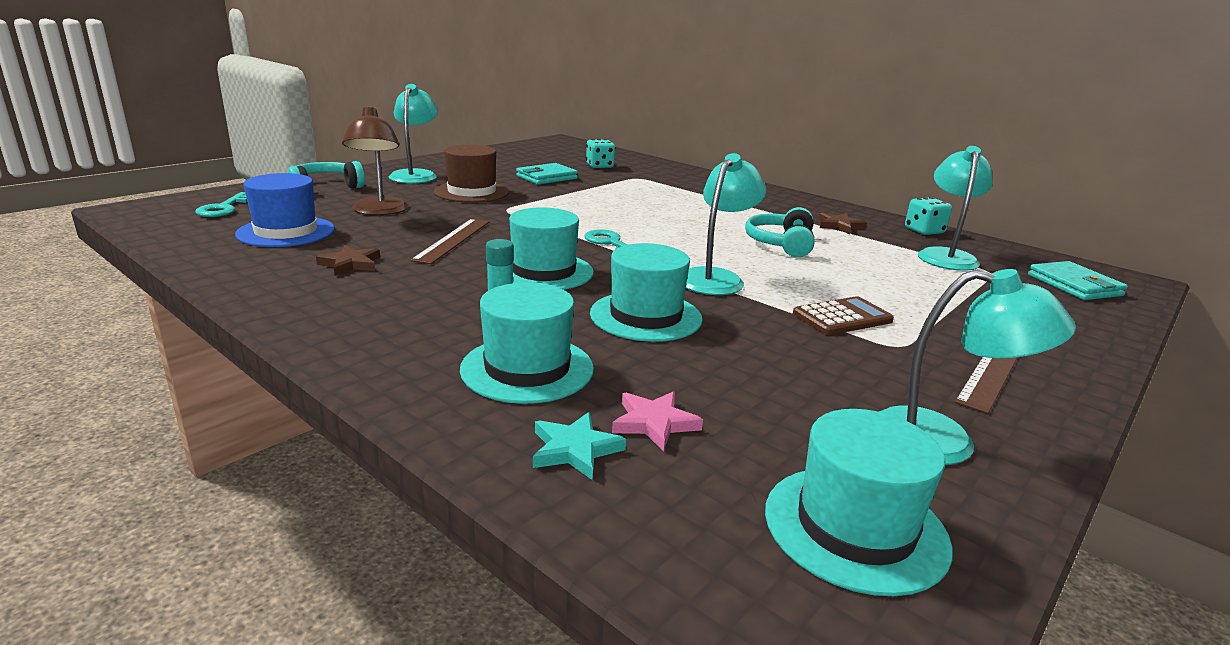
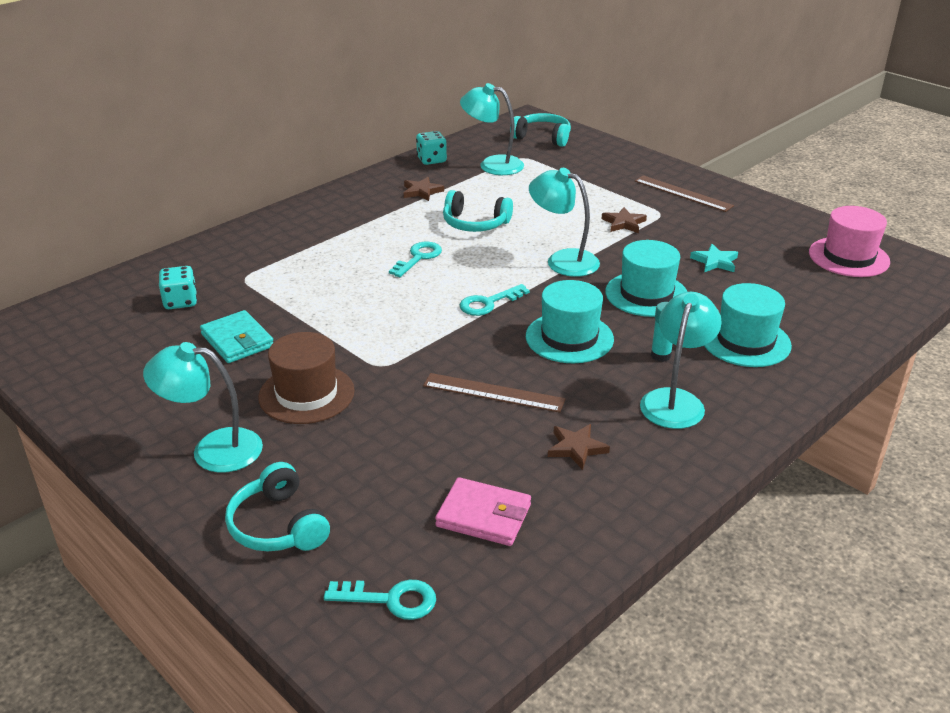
camera: 85 degrees left, 10 degrees up
(286, 232) = (483, 516): blue hat -> pink wallet
(379, 211) = (395, 456): brown lamp -> none
(575, 449) = (827, 324): turquoise star -> turquoise star (715, 261)
(654, 423) = (789, 299): pink star -> none
(693, 222) = (418, 258): none -> turquoise key
(842, 317) = (623, 223): brown calculator -> brown star
(855, 527) = (848, 257): turquoise hat -> pink hat
(944, 441) = (767, 223): turquoise lamp -> turquoise lamp (675, 400)
(1074, 285) = (542, 137): turquoise wallet -> turquoise headphones

